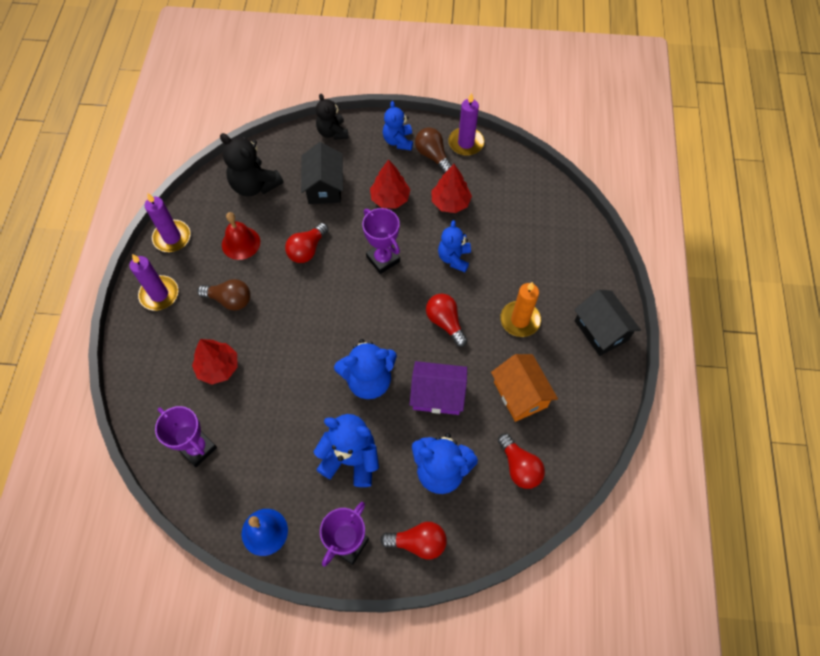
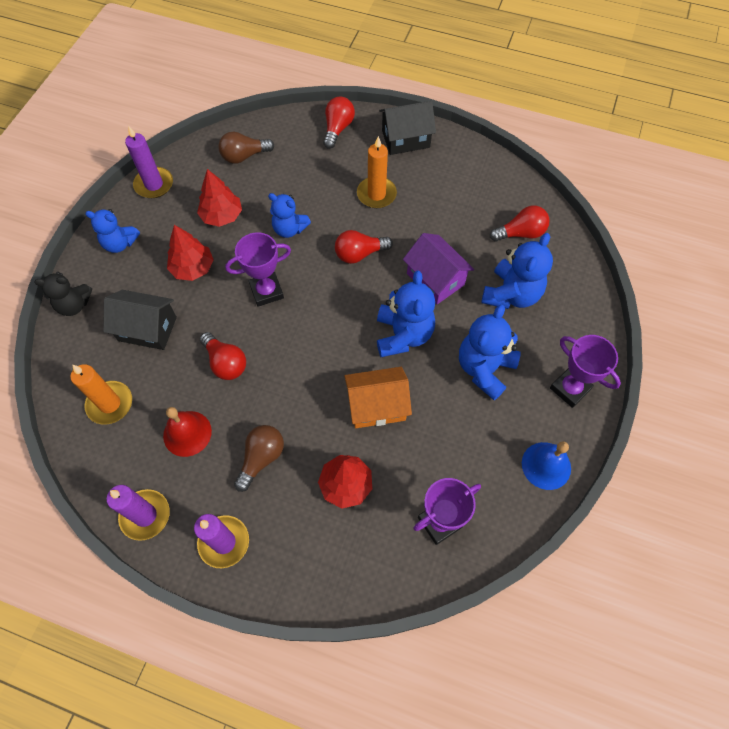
camera: 75 degrees left, 0 degrees up
(254, 185) = (110, 404): black teddy bear -> orange candle
(418, 542) = (577, 329): red light bulb -> red light bulb (338, 129)
(433, 156) = (156, 217): brown light bulb -> brown light bulb (244, 156)
(437, 395) = (435, 279): purple house -> purple house turned 60 degrees counterclockwise
(520, 394) = (451, 214): orange house -> orange house (377, 405)

